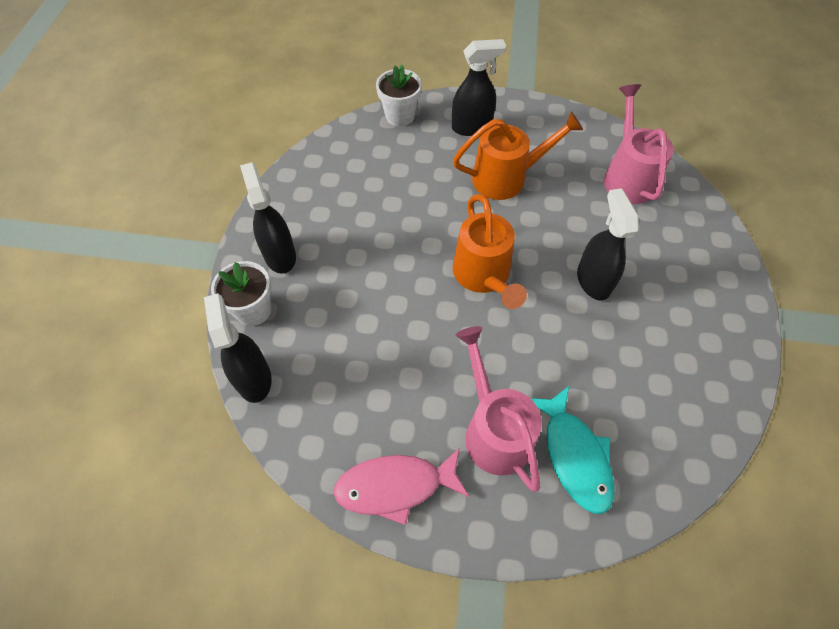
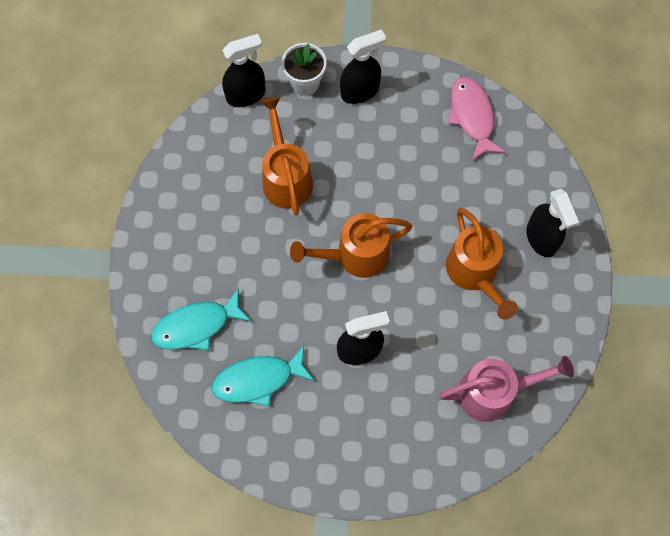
camera: 85 degrees right, 10 degrees up
(378, 339) = (285, 177): none -> orange watering can
(395, 486) = (169, 201): pink fish -> pink fish (472, 116)
(400, 116) = (545, 168): white flower pot -> none
(493, 429) = (214, 266): pink watering can -> none
(638, 385) = (258, 380): none -> turquoise fish

